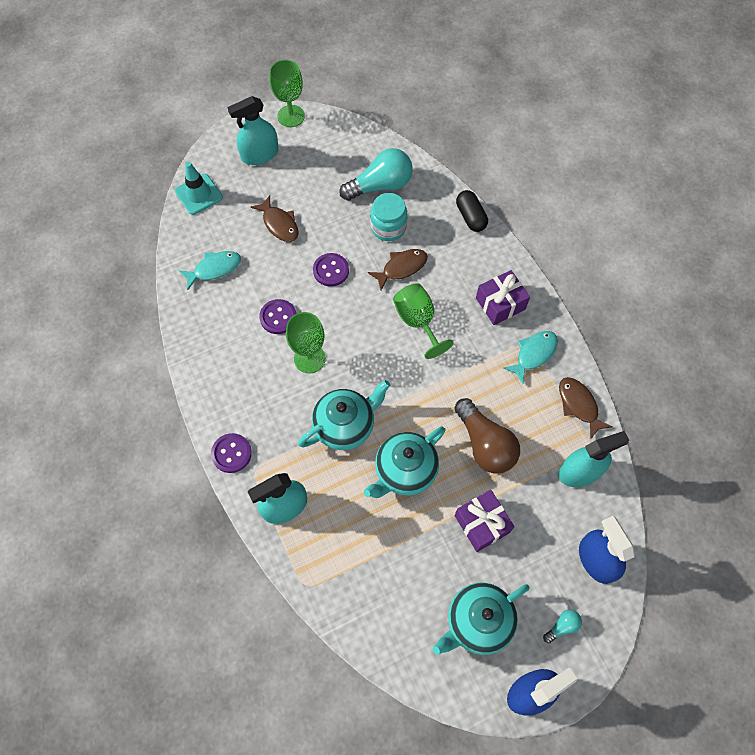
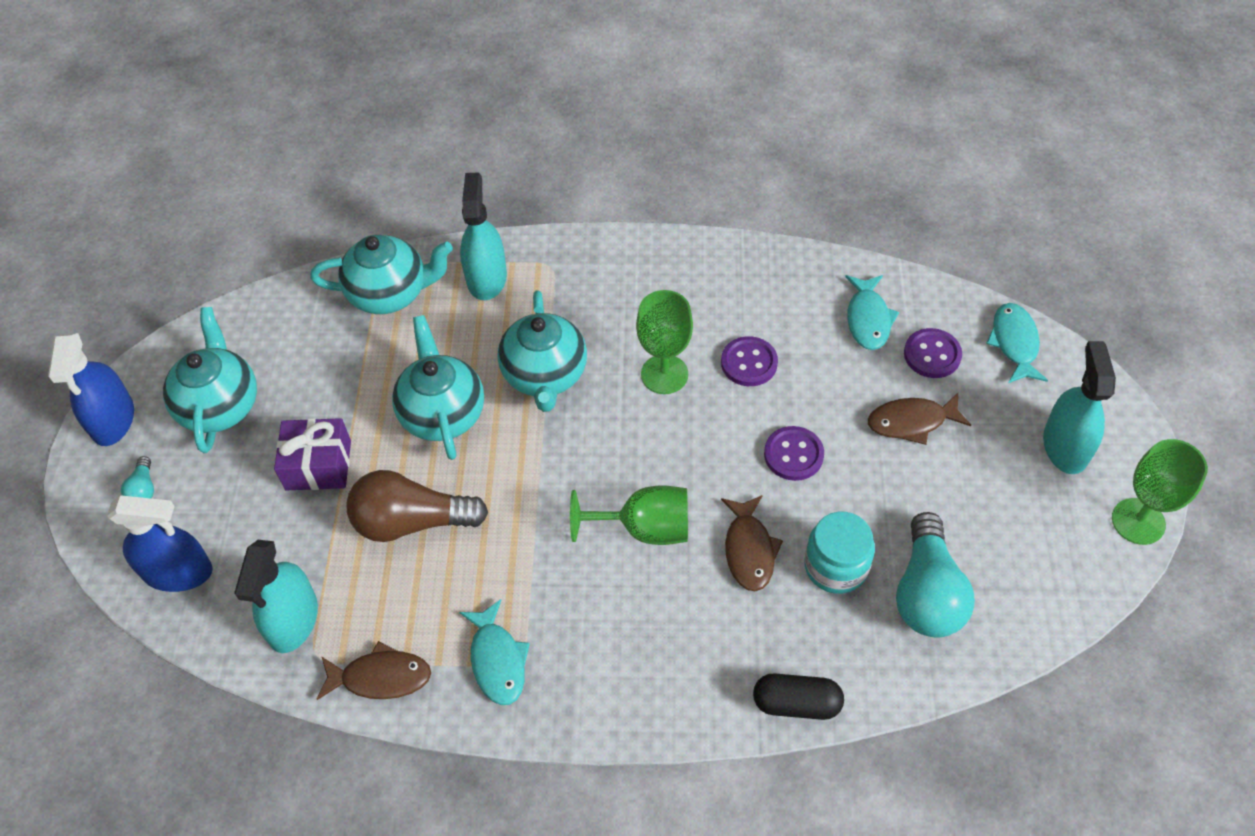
camera: 120 degrees right, 10 degrees down
(199, 194) = (1014, 343): turquoise traffic cone -> turquoise fish
(231, 453) = (585, 251): purple button -> purple button (932, 355)
(329, 565) = (390, 293): none -> turquoise teapot
(500, 304) = (609, 660): purple gift -> none

